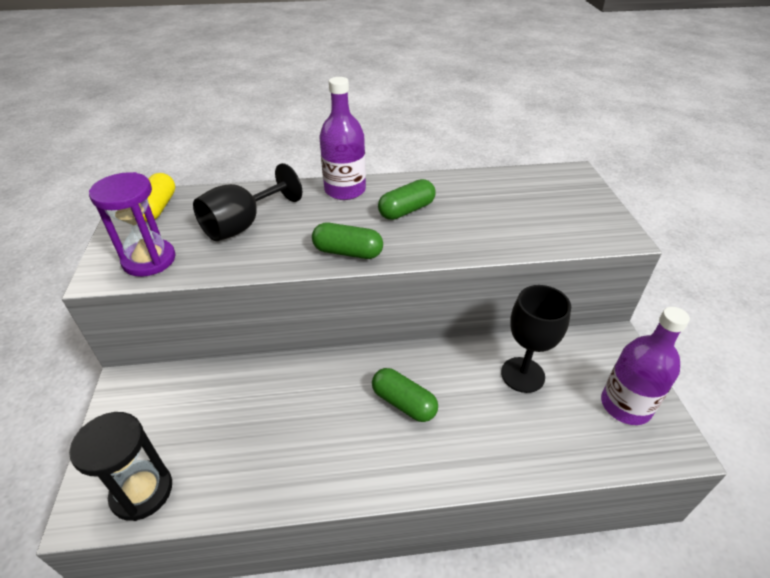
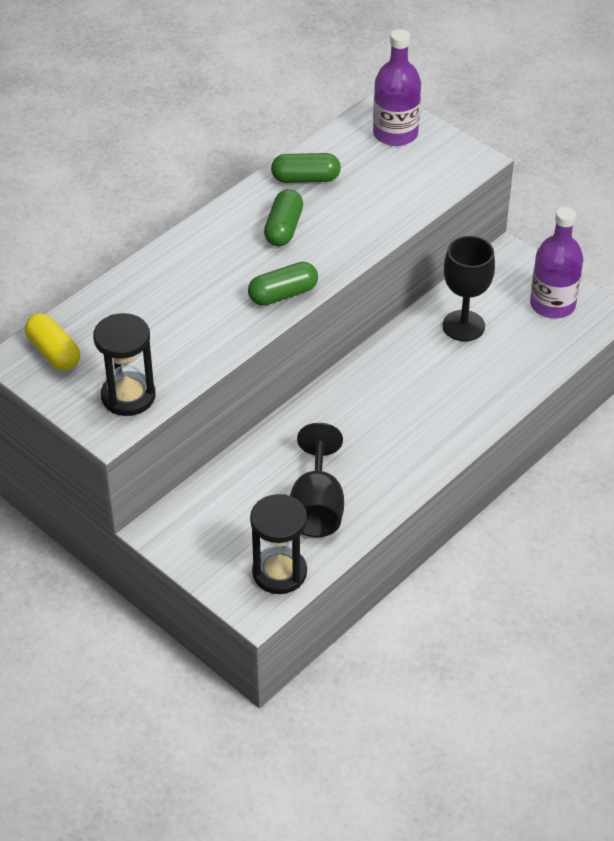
camera: 40 degrees left, 5 degrees up
(149, 260) = (128, 396): purple hourglass -> black hourglass
(243, 225) = (160, 321): black goblet -> black goblet (317, 506)
(345, 190) = (203, 237): purple bottle -> purple bottle (395, 134)
(403, 403) = (397, 401): green capsule -> green capsule (305, 179)

